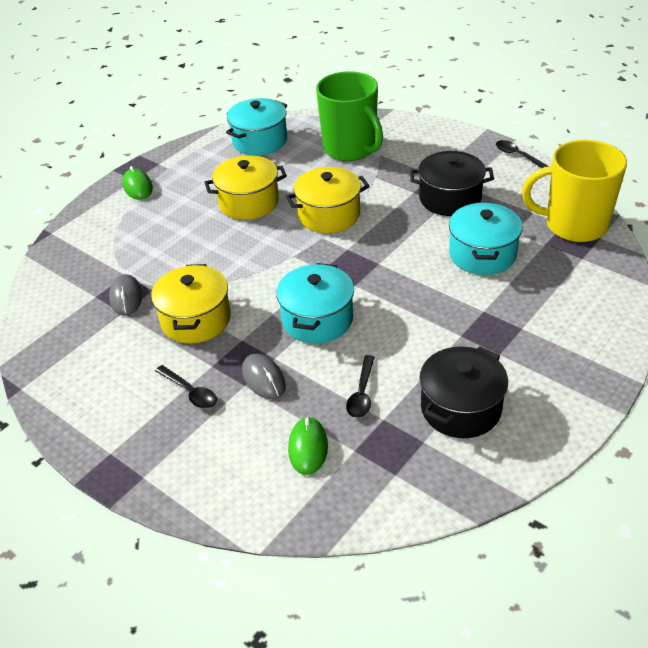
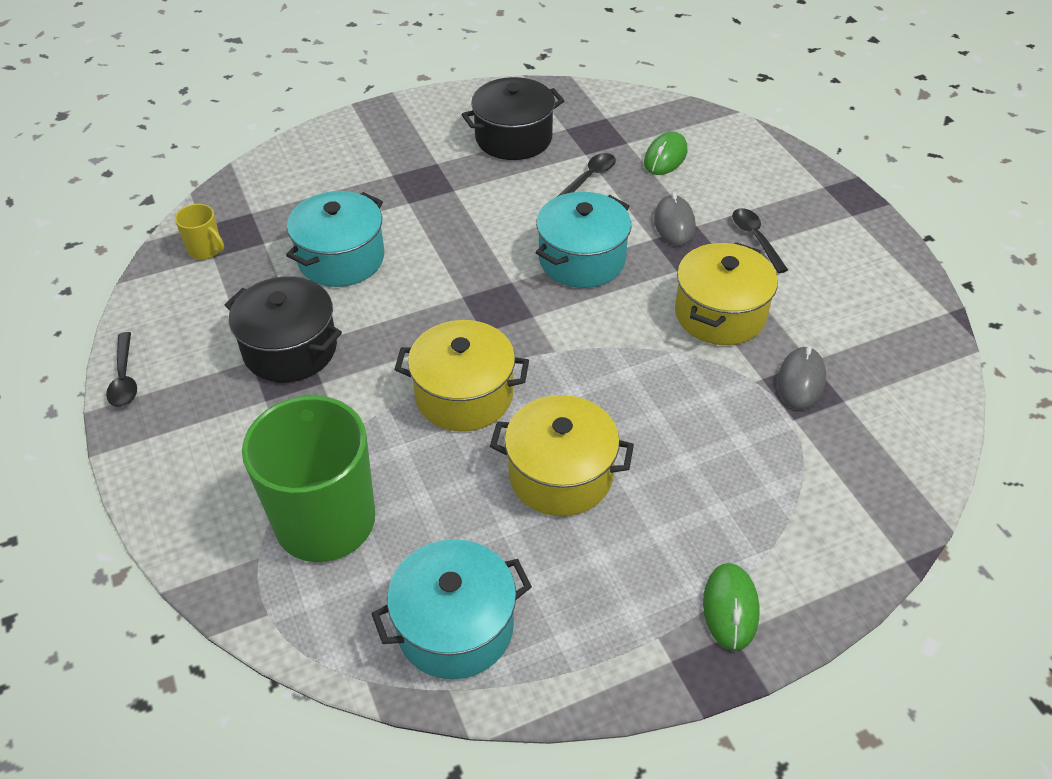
camera: 155 degrees left, 5 degrees up
(574, 225) = (205, 250): yellow mug -> yellow mug, size x0.42

